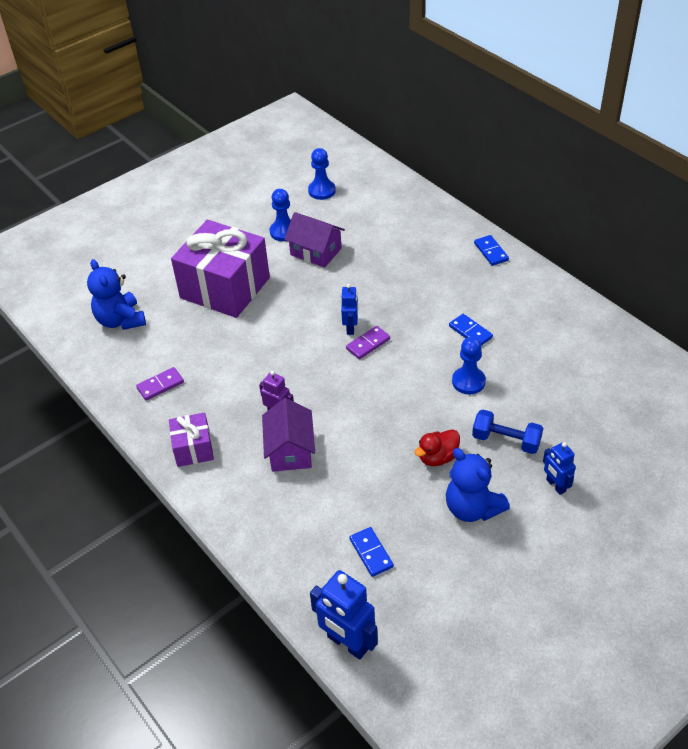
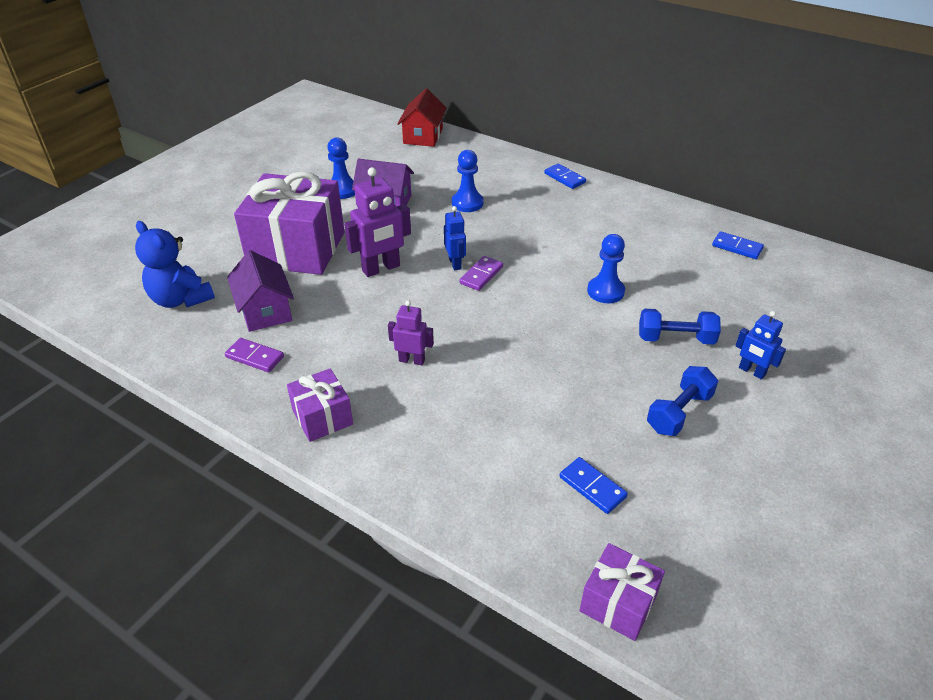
camera: 20 degrees left, 5 degrees down
(160, 385) = (255, 357): purple domino -> purple domino turned 75 degrees clockwise
(287, 321) = (381, 268): none -> purple robot
(290, 450) = (443, 395): purple house -> purple house (265, 310)
(322, 191) = (368, 151): blue pawn -> blue pawn (467, 203)
(347, 643) = (618, 603): blue robot -> purple gift
(379, 180) = (423, 136): none -> red house
(438, 457) = (613, 369): red duck -> none
(470, 332) = (582, 247): blue domino -> blue domino (737, 247)
(472, 508) = (679, 412): blue teddy bear -> blue dumbbell

